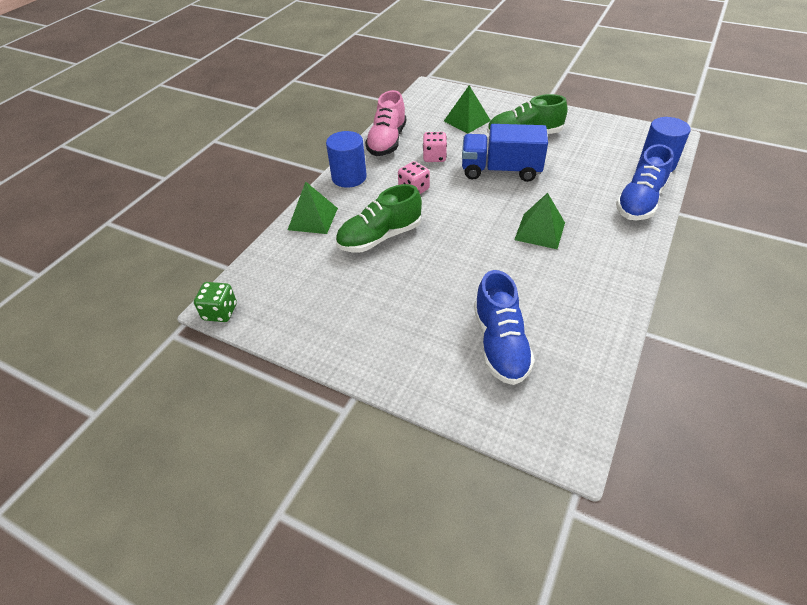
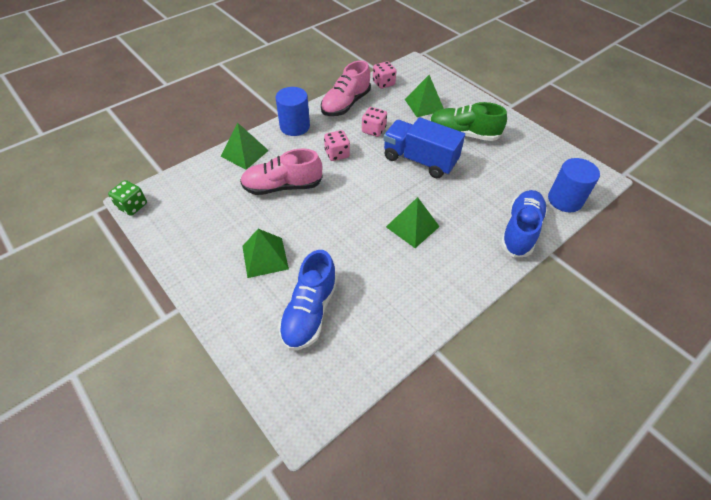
camera: 20 degrees right, 5 degrees up
(380, 237) = (282, 186): green shoe -> pink shoe
(411, 112) = (383, 83): none -> pink dice
(413, 310) = (265, 257): none -> green pyramid
(639, 202) = (520, 230): blue shoe -> blue shoe turned 150 degrees clockwise

